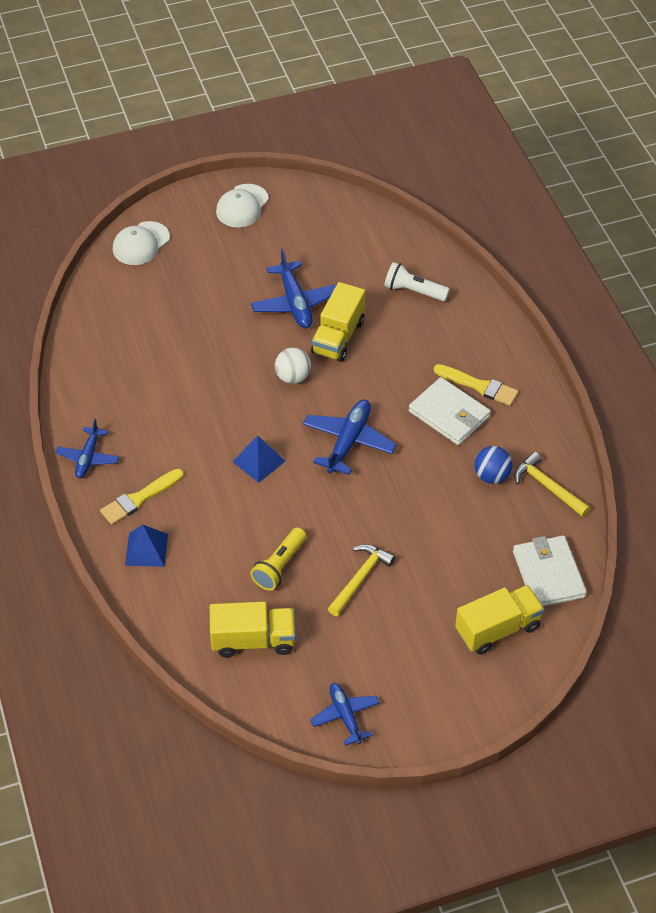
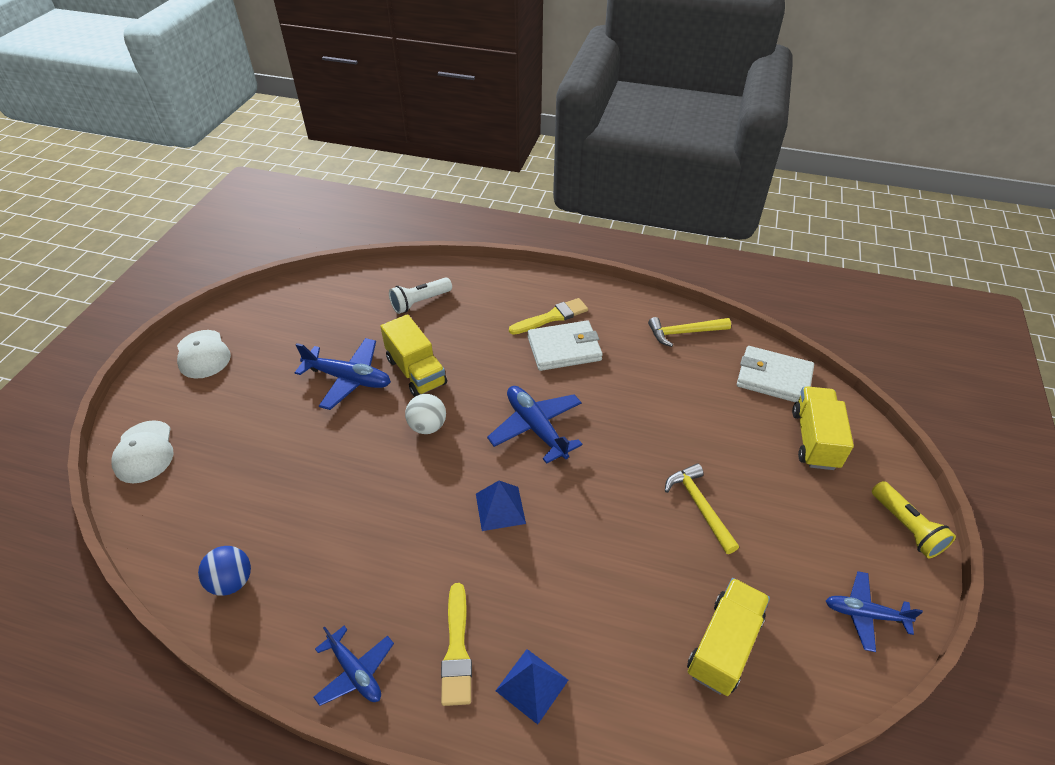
camera: 55 degrees left, 5 degrees down
(279, 566) = (642, 565): yellow flashlight -> yellow flashlight (906, 527)
(491, 476) = (648, 358): blue ball -> blue ball (232, 581)

